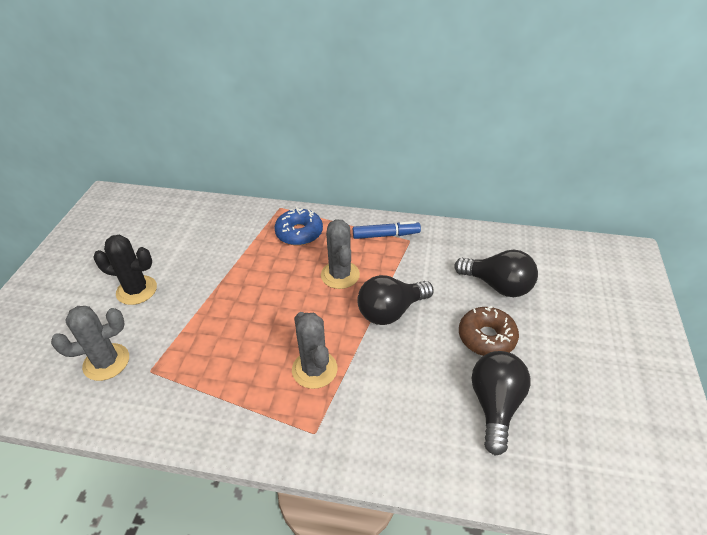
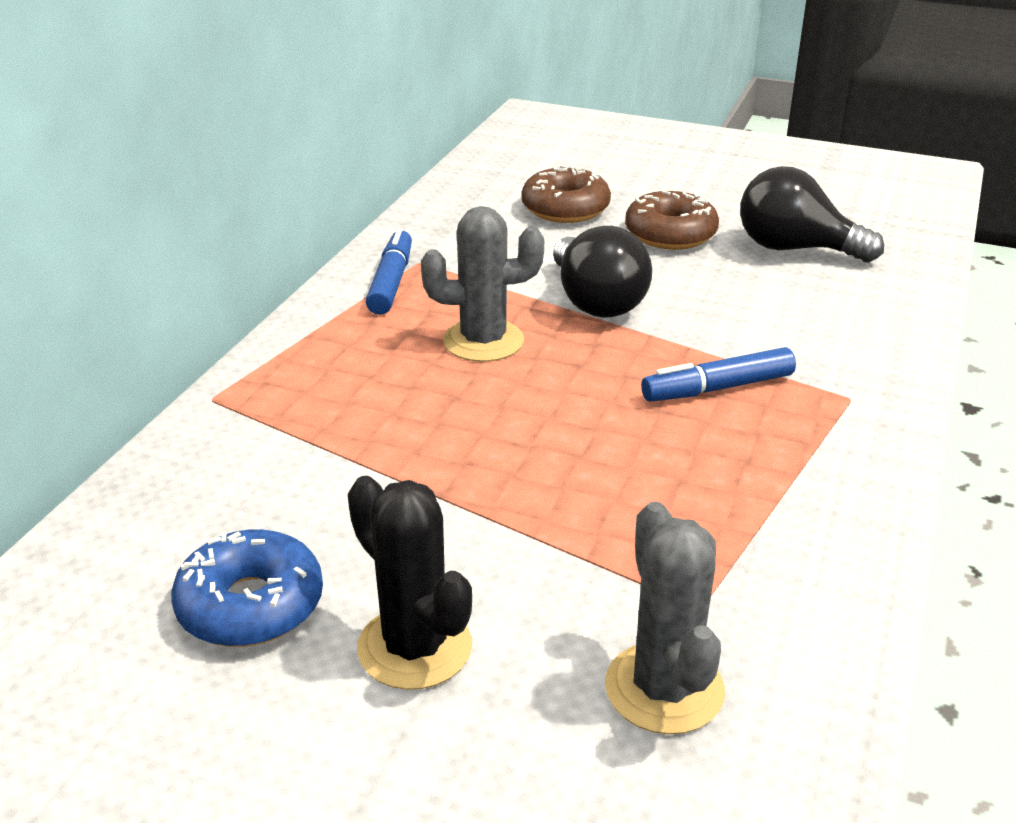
camera: 80 degrees left, 10 degrees down
(136, 290) = (414, 647): black cactus -> black cactus turned 60 degrees counterclockwise
(299, 233) = (325, 378): blue donut -> blue donut (251, 605)
(314, 369) = (717, 388): grey cactus -> blue marker
(498, 285) = (565, 209): black light bulb -> brown donut

